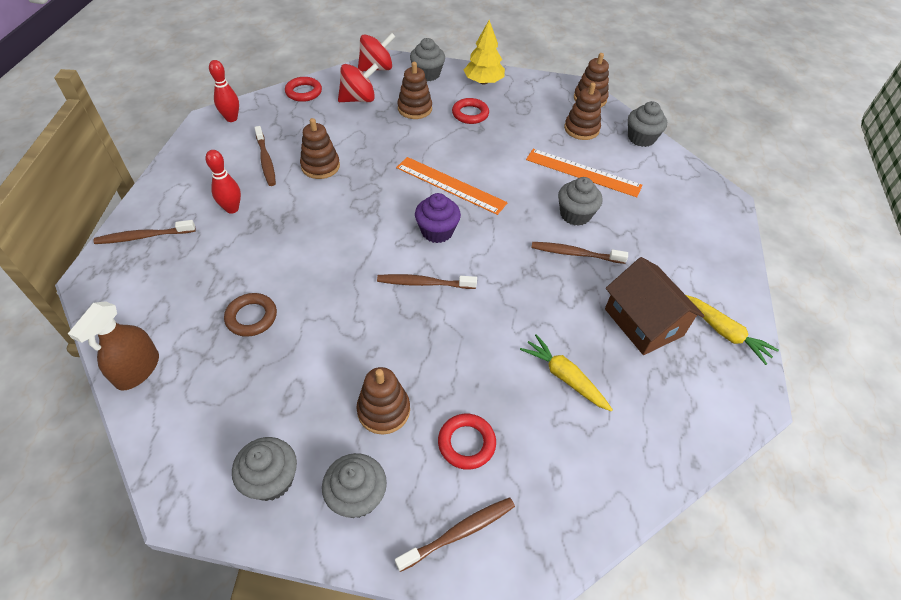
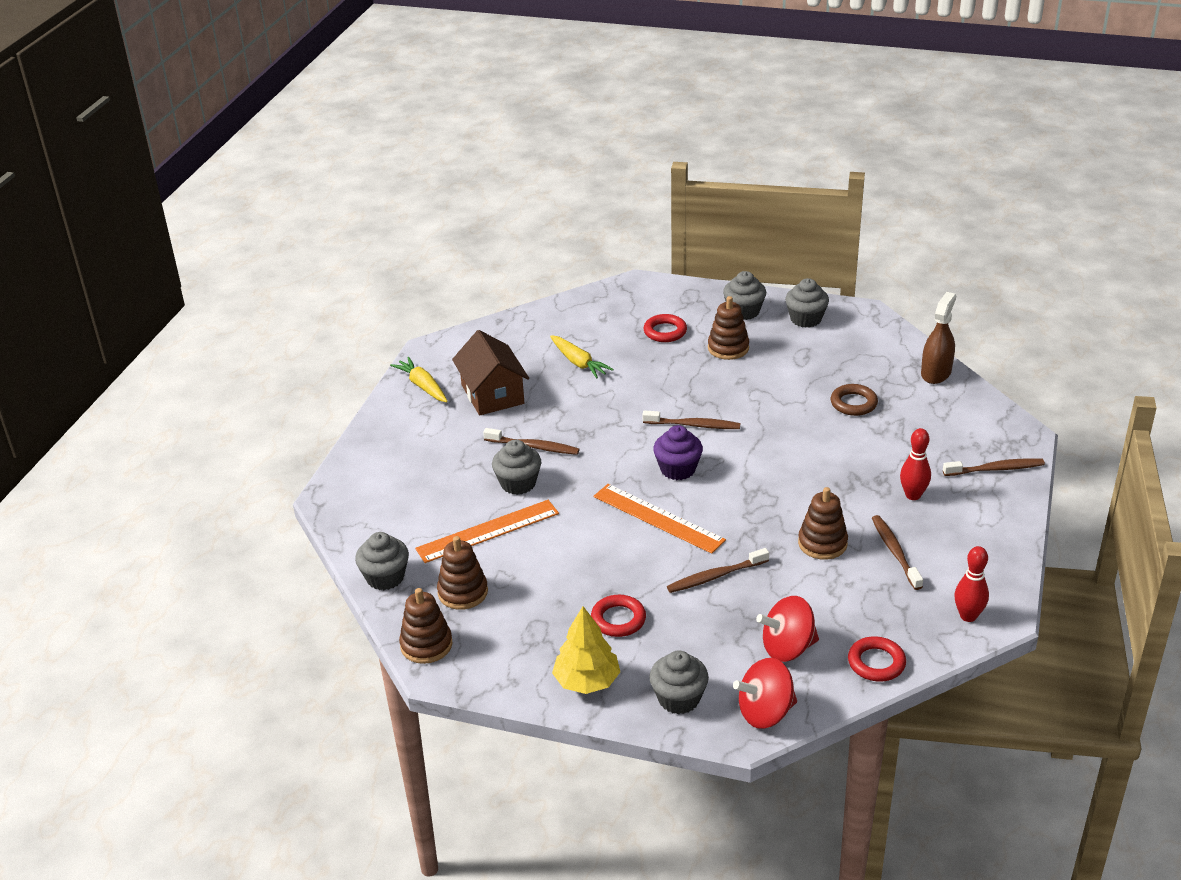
camera: 170 degrees left, 15 degrees down
(414, 109) = (701, 629): brown stacking toy -> none
(459, 532) = (675, 297): brown toothbrush -> brown toothbrush (715, 576)
(583, 172) = (488, 531): orange ruler -> orange ruler turned 60 degrees counterclockwise

